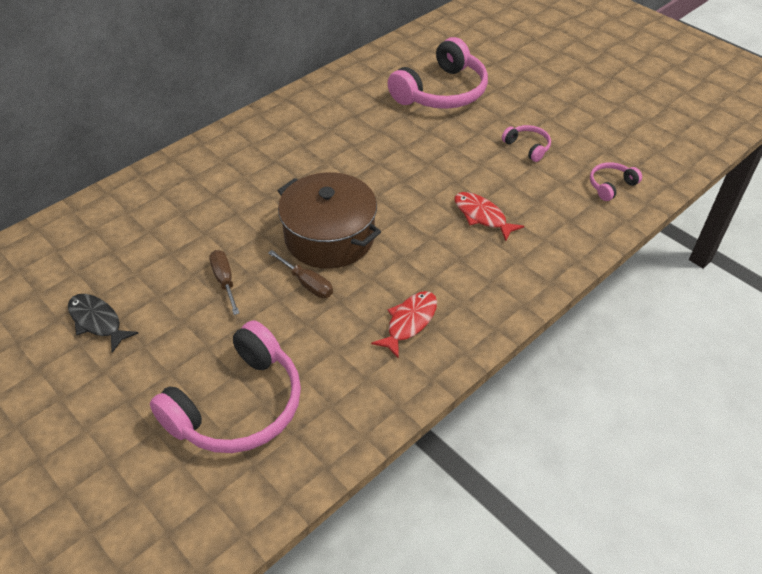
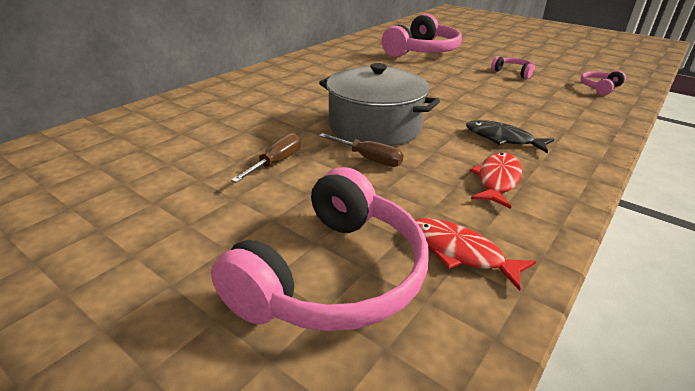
camera: 10 degrees left, 15 degrees down
(97, 321) = (123, 206): black fish -> black fish (502, 139)
(225, 281) = (276, 162): brown screwdriver -> brown screwdriver turned 60 degrees clockwise
(329, 237) = (375, 127): brown pot -> grey pot
(482, 216) = (509, 108): red fish -> red fish (460, 252)

